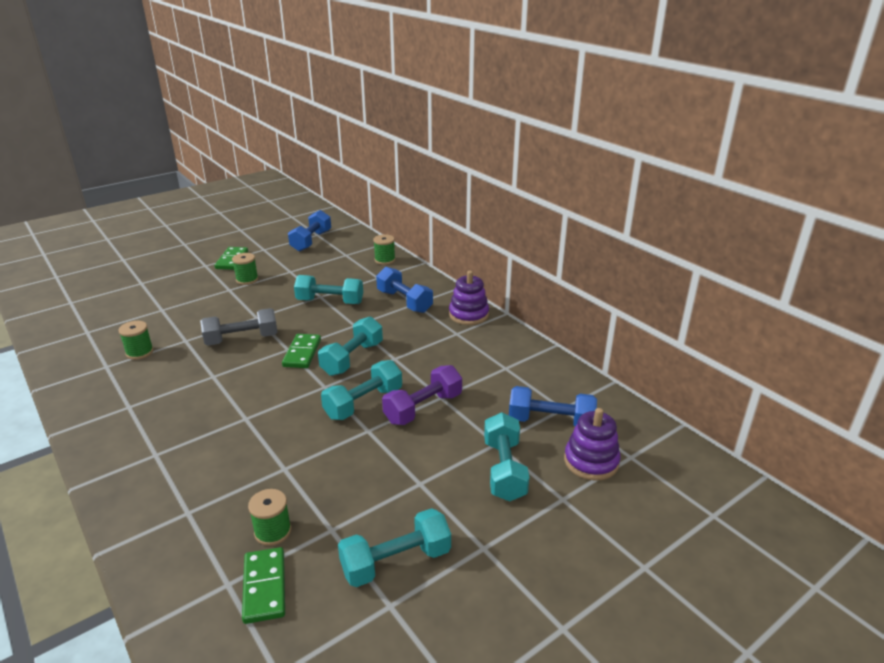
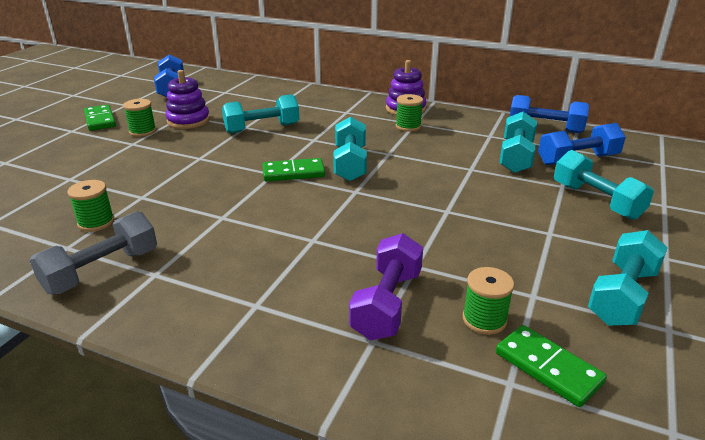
camera: 30 degrees left, 0 degrees up
(242, 339) = (210, 179): grey dumbbell -> grey dumbbell (102, 271)
(302, 353) = (293, 172): green domino -> green domino turned 75 degrees counterclockwise
(363, 403) = (412, 192): turquoise dumbbell -> turquoise dumbbell (516, 157)
(385, 260) = (270, 88): green spool -> green spool (408, 126)
(404, 301) = (335, 112): blue dumbbell -> blue dumbbell (545, 128)
(423, 408) = (469, 180): purple dumbbell -> purple dumbbell (387, 304)
(591, 461) = (644, 175): purple stacking toy -> purple stacking toy (188, 121)

